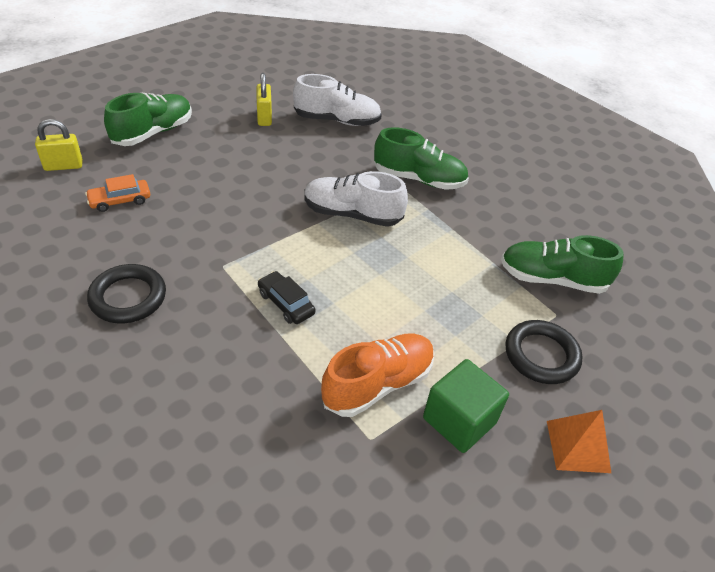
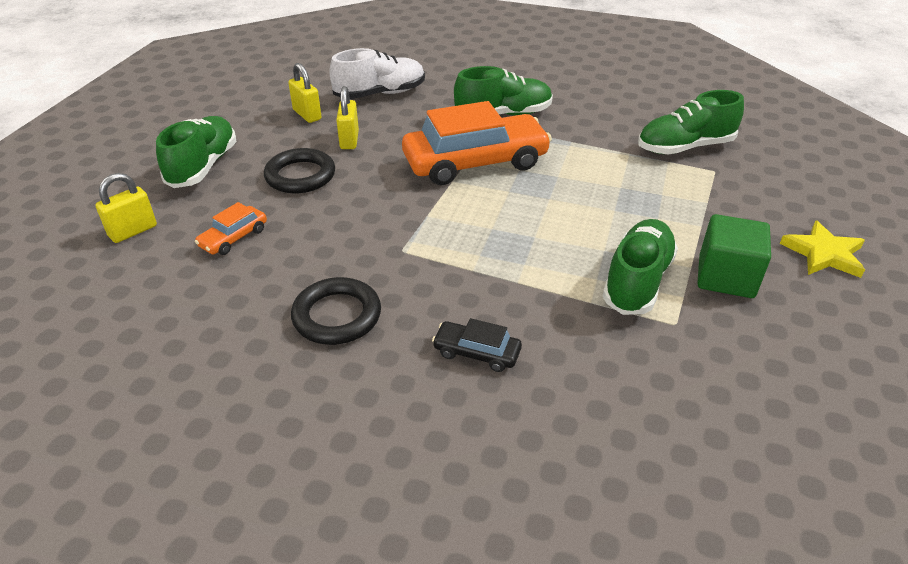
camera: 25 degrees left, 5 degrees down
(274, 153) = (349, 140): none -> yellow padlock
(286, 303) = (493, 255): black car -> black car (477, 352)
(352, 214) = (475, 162): white shoe -> orange car
(378, 384) = (637, 281): orange shoe -> green shoe
(541, 355) = (734, 204): black ring -> black ring (300, 176)
(578, 446) = (824, 254): orange pyramid -> yellow star

